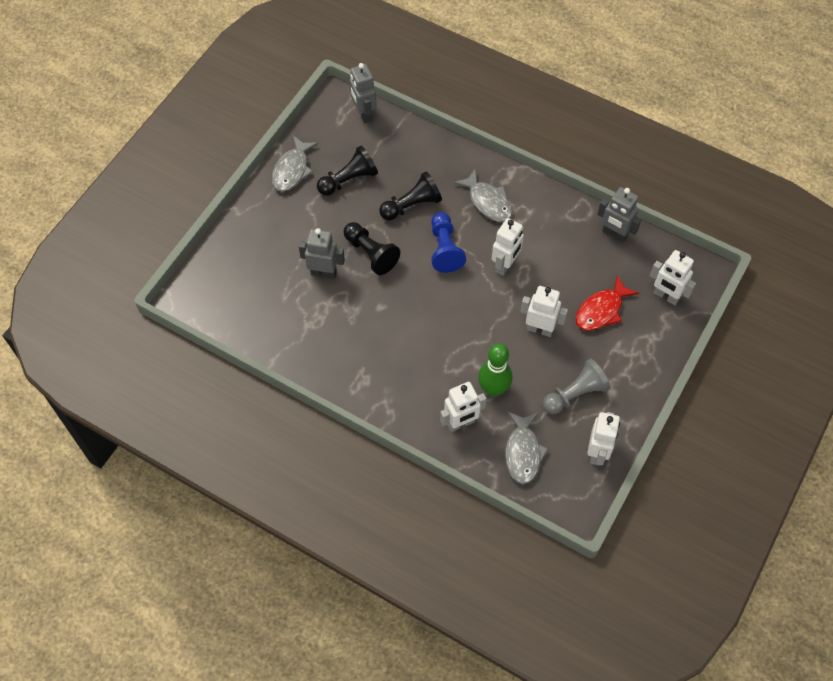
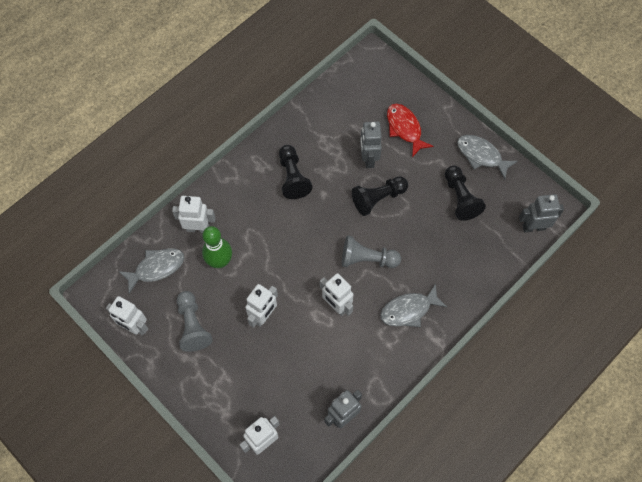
camera: 105 degrees right, 5 degrees up
(324, 273) = (368, 158): grey robot -> grey robot turned 150 degrees clockwise
(411, 205) = (420, 243): black pawn -> black pawn (293, 177)
(444, 249) = (367, 259): blue pawn -> grey pawn
(461, 423) = (198, 228): white robot -> white robot turned 105 degrees clockwise
(523, 452) = (156, 268): grey fish -> grey fish turned 135 degrees clockwise
(601, 310) = (266, 376): red fish -> red fish (405, 128)

